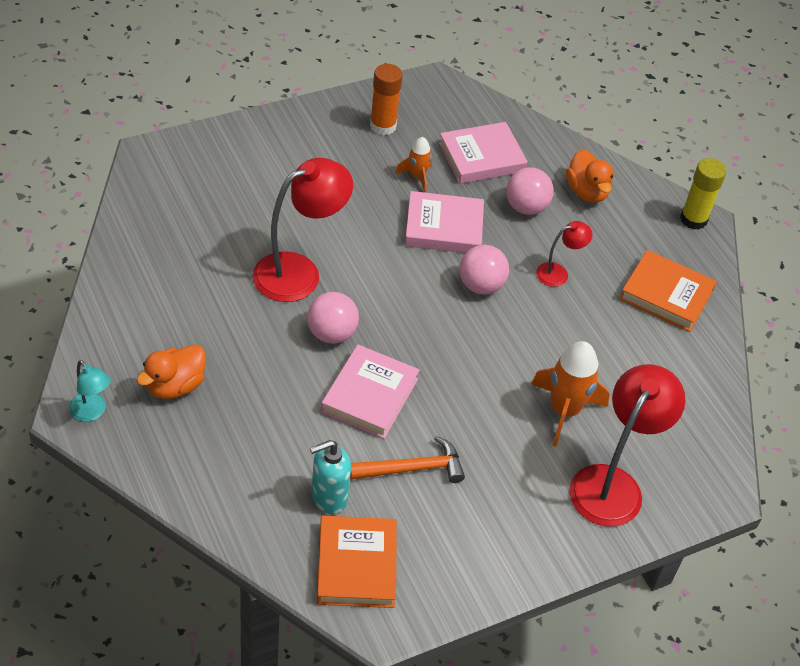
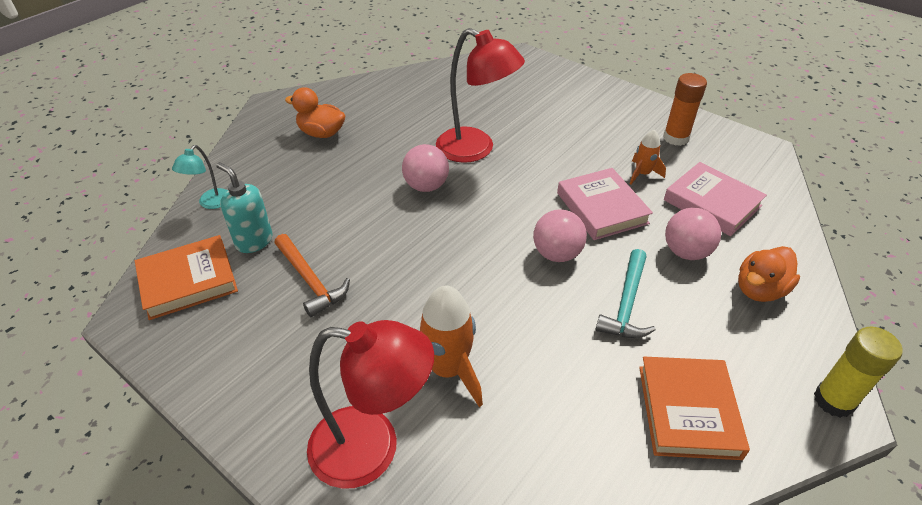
camera: 70 degrees right, 5 degrees down
(92, 412) = (277, 110): turquoise lamp -> turquoise lamp (211, 203)
(370, 395) = (376, 228): pink book -> none
(558, 273) = (626, 304): red lamp -> turquoise hammer

